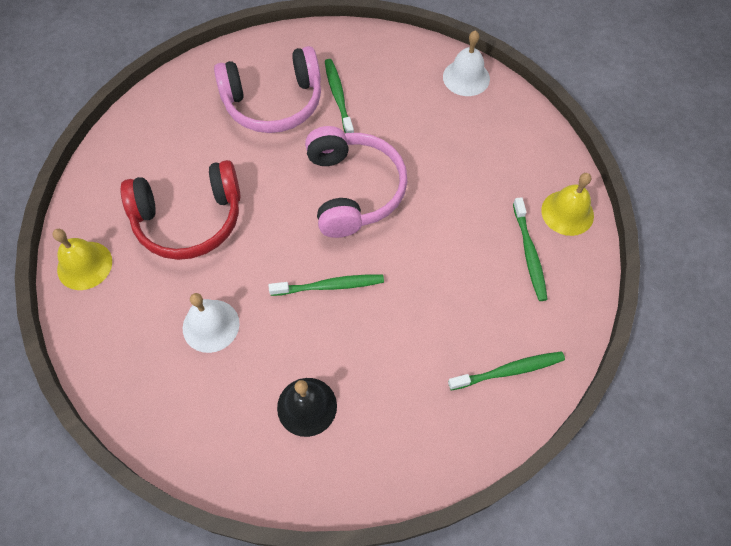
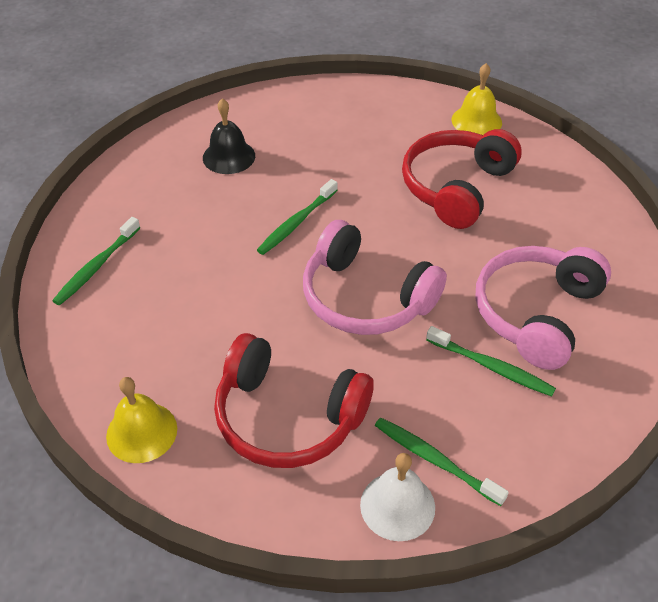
camera: 135 degrees right, 15 degrees down
(211, 325) = (348, 149): white bell -> none
(477, 157) = (287, 417): none -> red headphones
(529, 253) = (150, 363): green toothbrush -> green toothbrush (435, 460)

